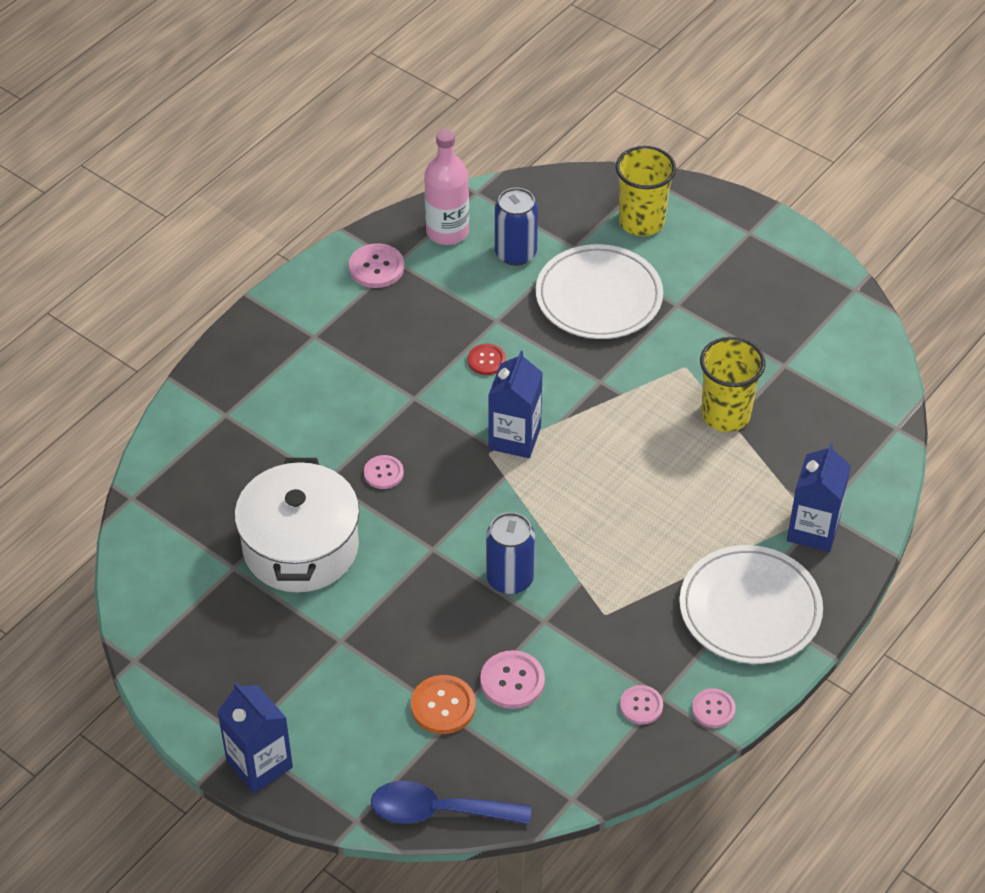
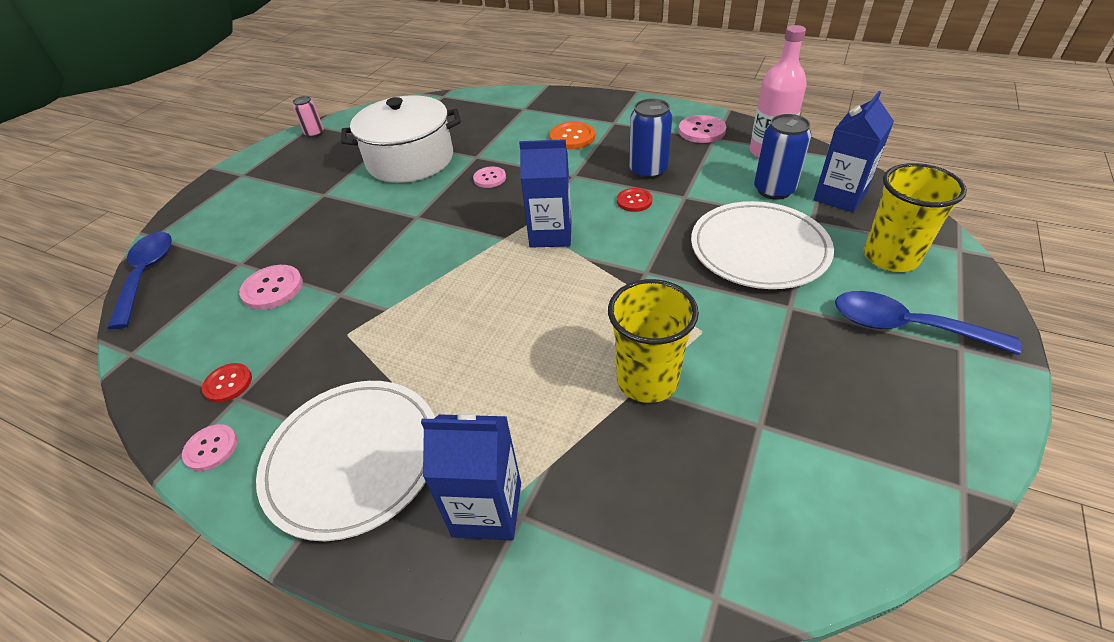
camera: 80 degrees right, 5 degrees down
(163, 656) = (314, 133): none -> pink can
(259, 764) = (218, 186): blue carton -> blue carton (840, 196)
(443, 706) = (252, 255): orange button -> orange button (572, 137)
(510, 579) = (387, 264): blue can -> blue can (648, 171)
(641, 706) = (228, 383): pink button -> red button
(720, 250) = (906, 327): none -> blue spoon

